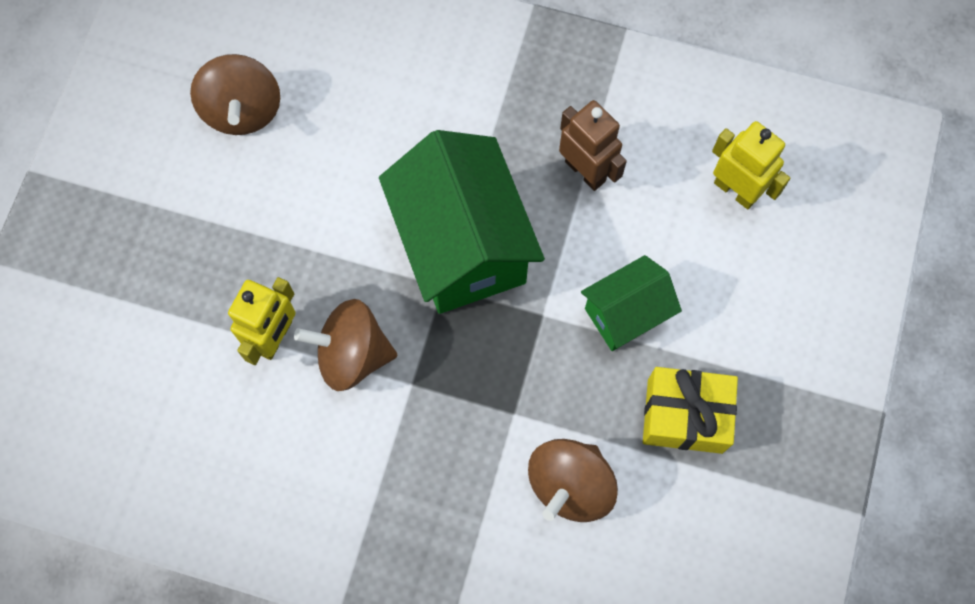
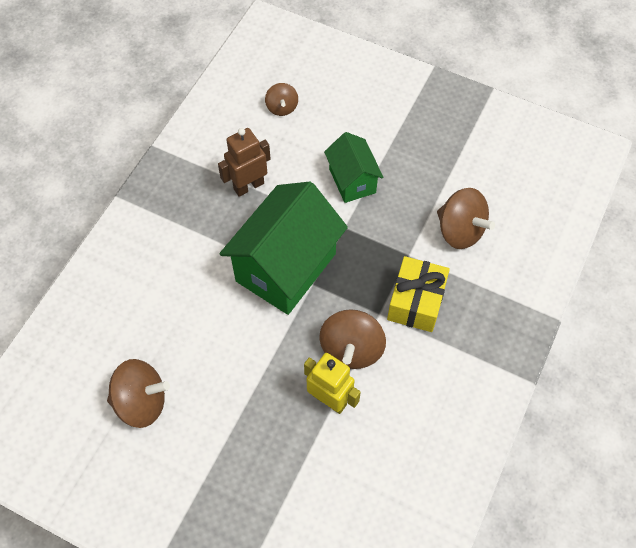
camera: 80 degrees left, 10 degrees down
(462, 246) = (286, 267): green house -> green house turned 45 degrees counterclockwise
(685, 416) = (424, 161): yellow gift -> yellow gift (416, 302)
(735, 190) = (282, 107): yellow robot -> brown spinning top

